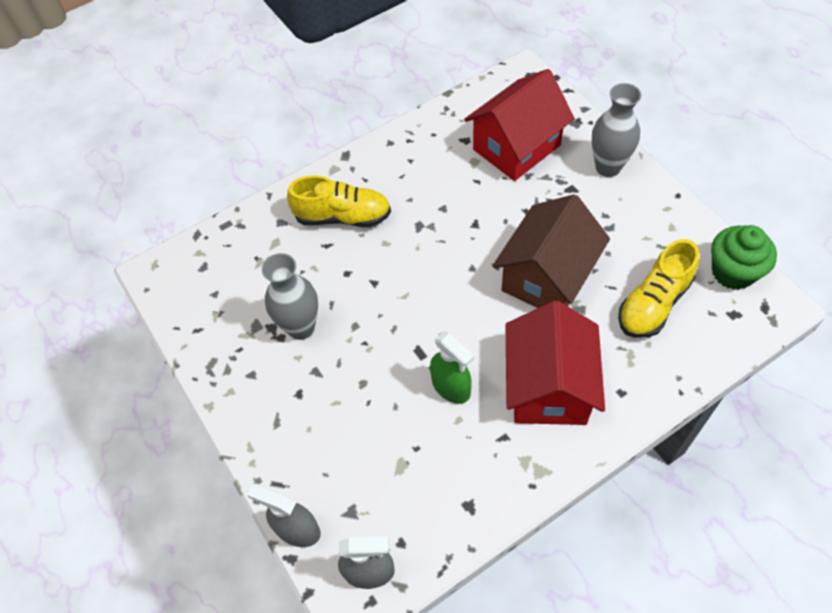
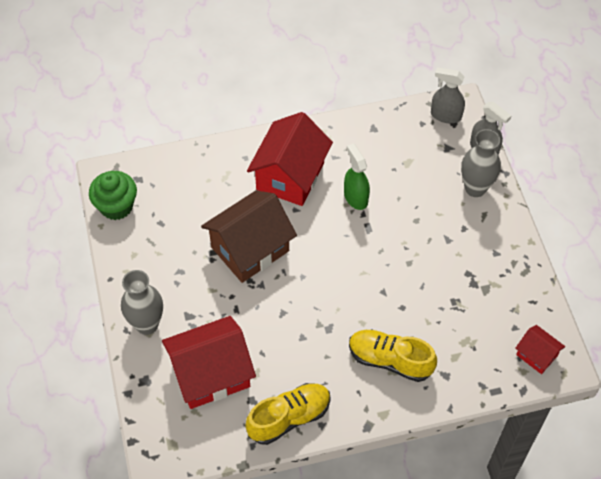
camera: 165 degrees left, 0 degrees up
(186, 273) = (536, 355): none -> red house
(301, 327) = (450, 275): grey vase -> grey vase (475, 188)
(653, 303) = (186, 204): yellow shoe -> yellow shoe (289, 418)

